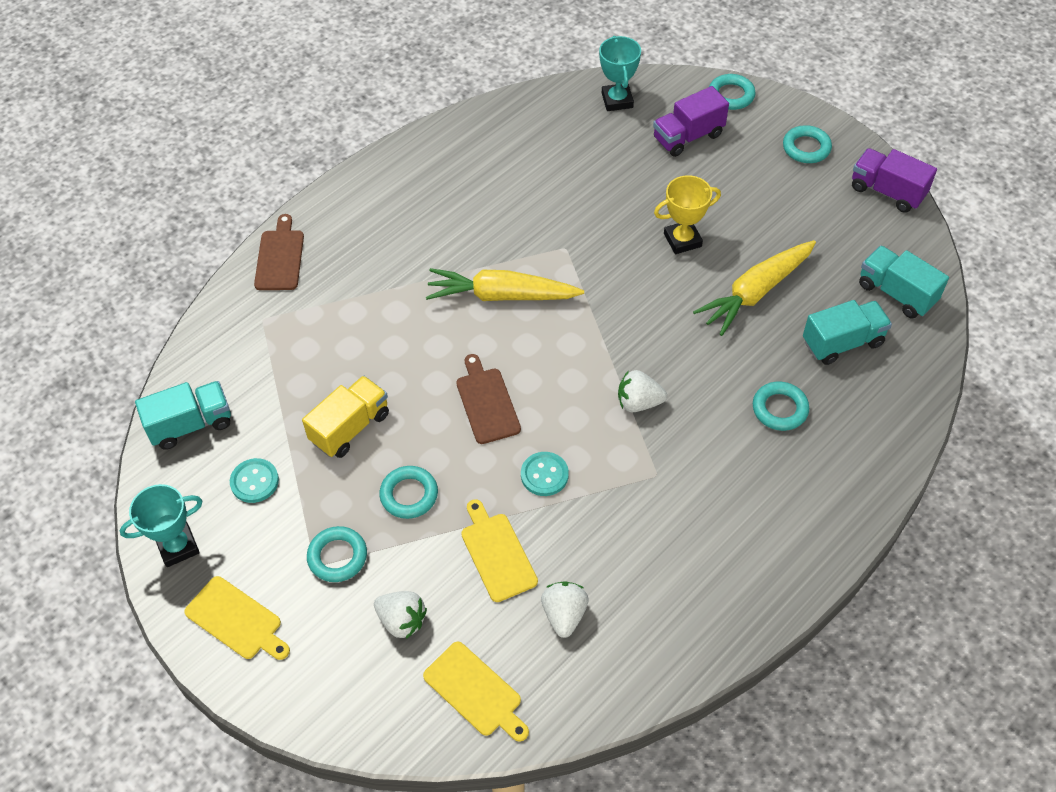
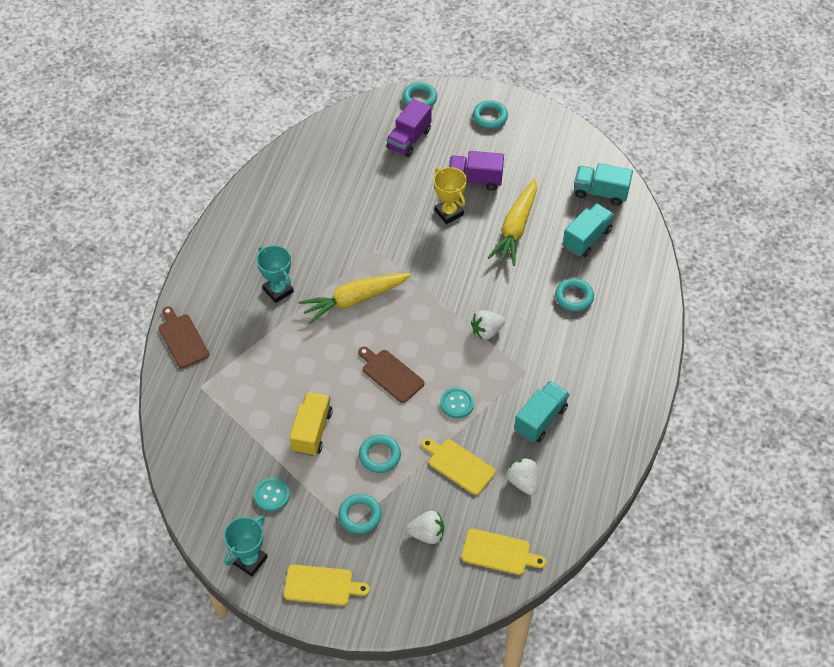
camera: 30 degrees left, 0 degrees up
(191, 424) = (201, 479): turquoise truck -> turquoise truck (540, 419)
(617, 100) = (345, 131): turquoise trophy -> turquoise trophy (278, 290)
(682, 240) = (449, 212): yellow trophy -> yellow trophy turned 75 degrees counterclockwise
(887, 192) = (557, 127): purple truck -> purple truck (475, 180)

